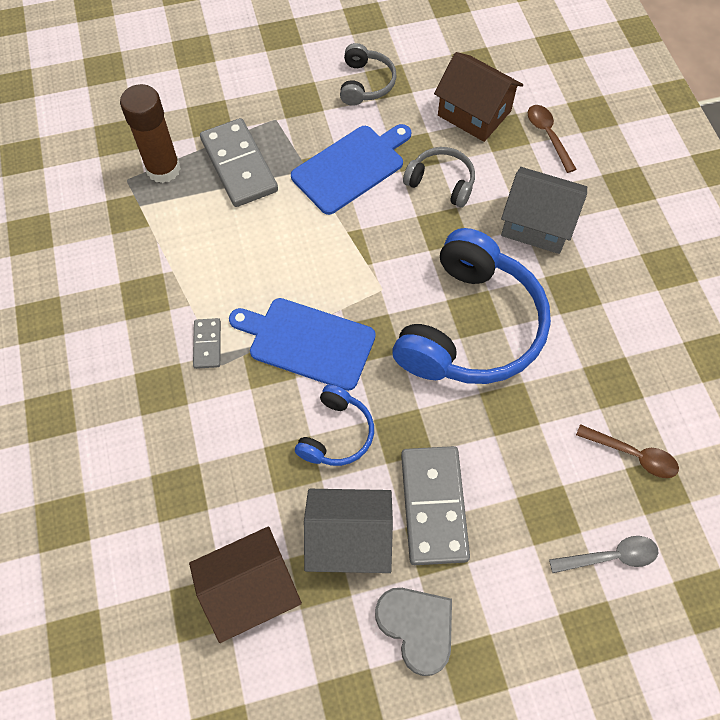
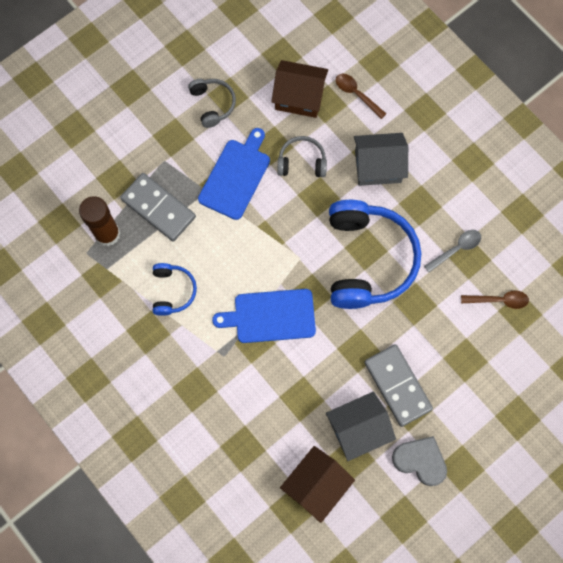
camera: 25 degrees left, 10 degrees up
(207, 344) = (208, 346): grey domino -> none
(336, 434) = (319, 368): blue headphones -> blue headphones (173, 291)
(610, 557) = (509, 369): grey spoon -> grey spoon (456, 249)

